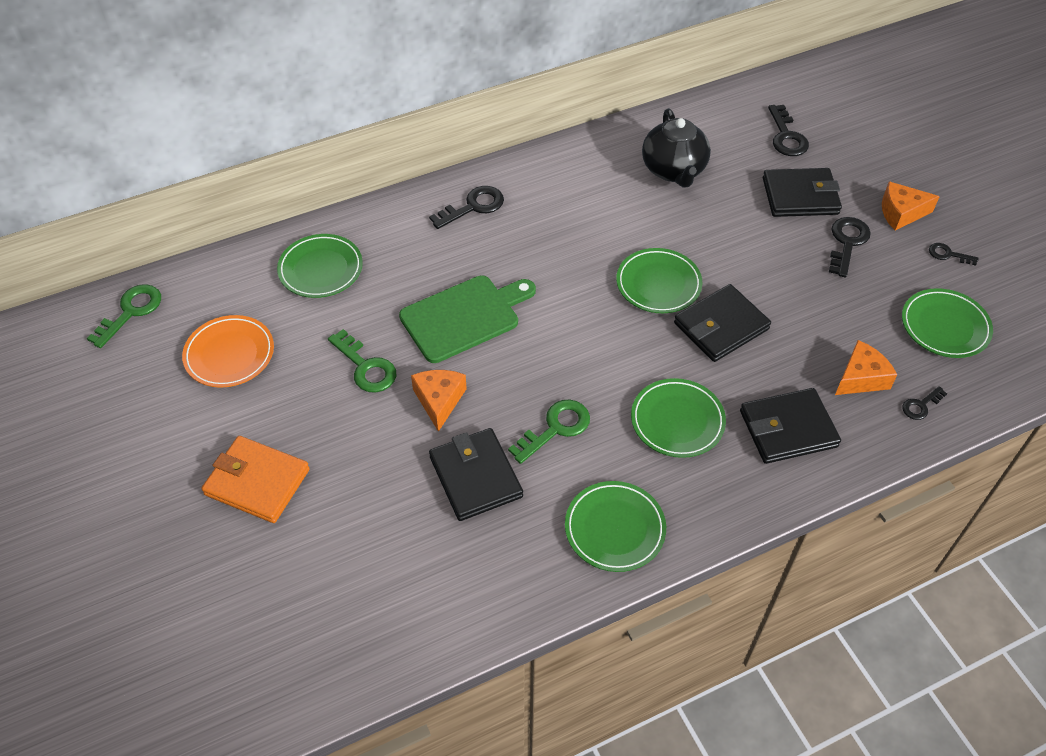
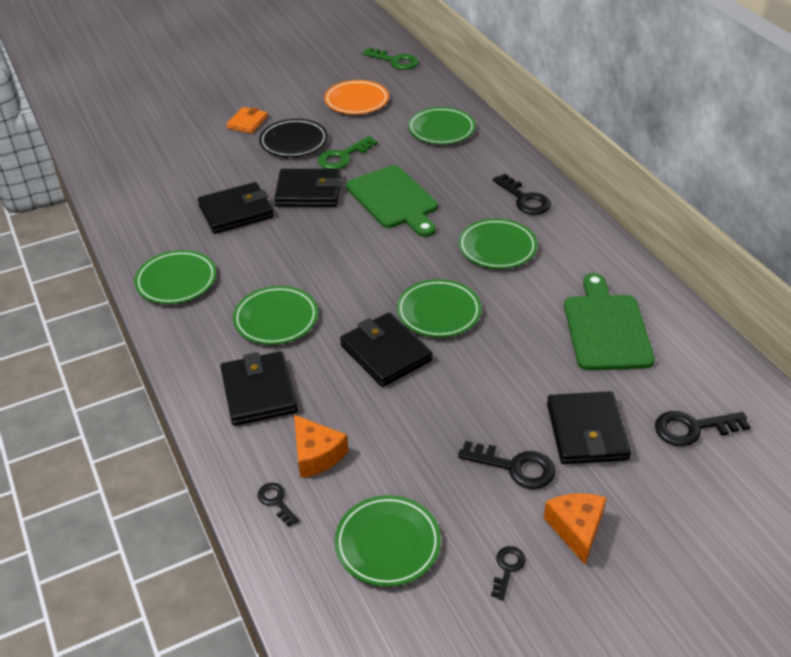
camera: 90 degrees right, 10 degrees down
(257, 482) = (247, 122): orange wallet -> orange wallet, size x0.61
(320, 422) = (294, 142): none -> black plate
(439, 401) = (308, 191): orange cheese -> black wallet
(556, 234) = (497, 247): none -> green plate
(556, 428) = (276, 250): green key -> none
(674, 170) = (606, 328): black teapot -> green cutting board

